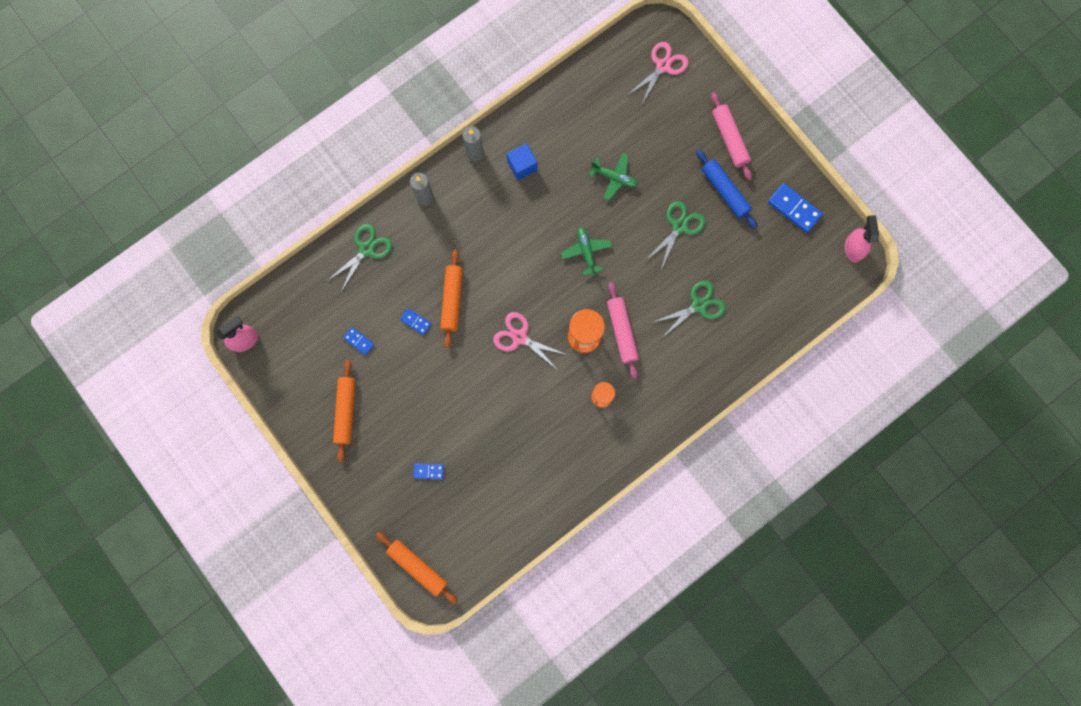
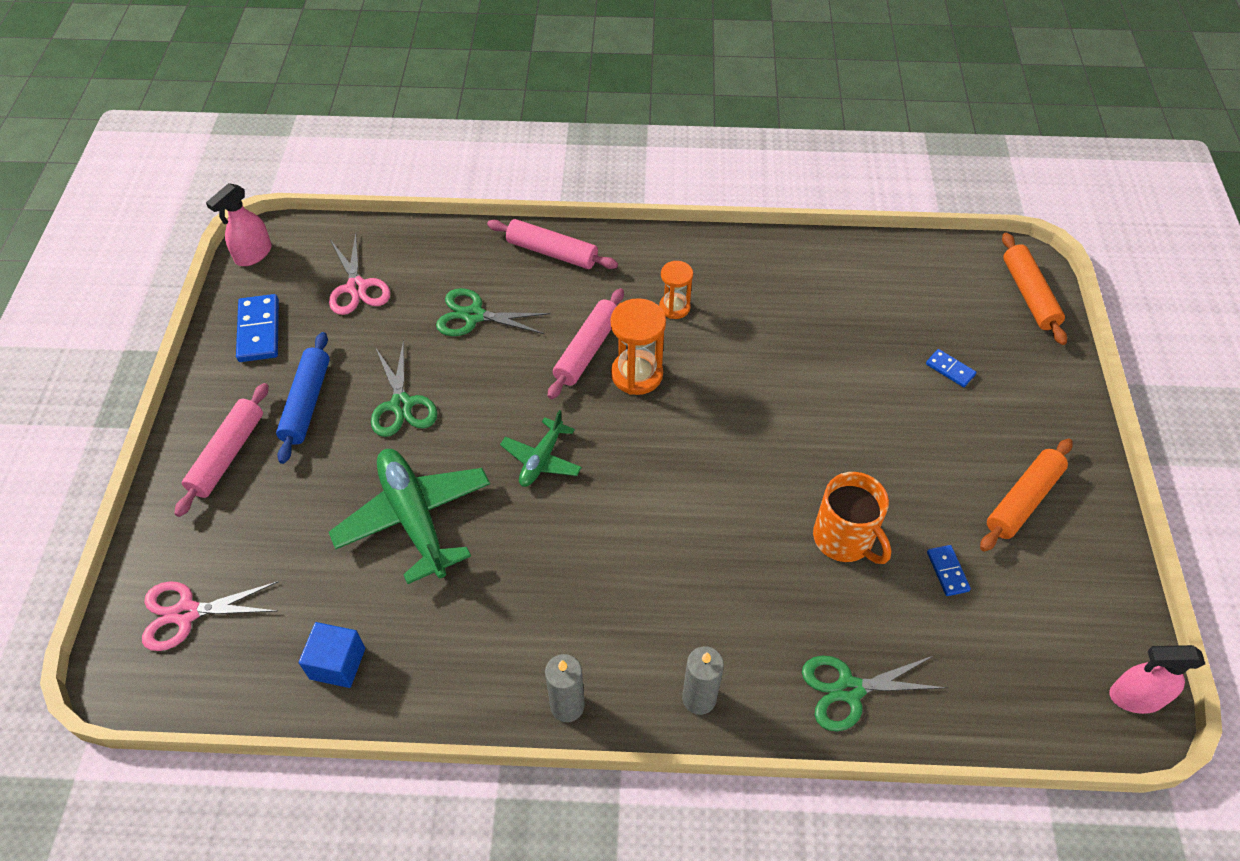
camera: 140 degrees left, 25 degrees down
(416, 322) = (844, 539): blue domino -> orange mug
(452, 300) = (771, 530): orange rolling pin -> none
(519, 337) = (717, 427): pink scissors -> pink scissors (357, 287)
(522, 166) = (517, 631): blue cube -> blue cube (337, 663)
(614, 178) = (414, 518): green plane -> green plane, size x1.82
(679, 226) = (401, 405): green scissors -> green scissors turned 90 degrees counterclockwise
(700, 381) = (552, 252): none -> pink rolling pin

